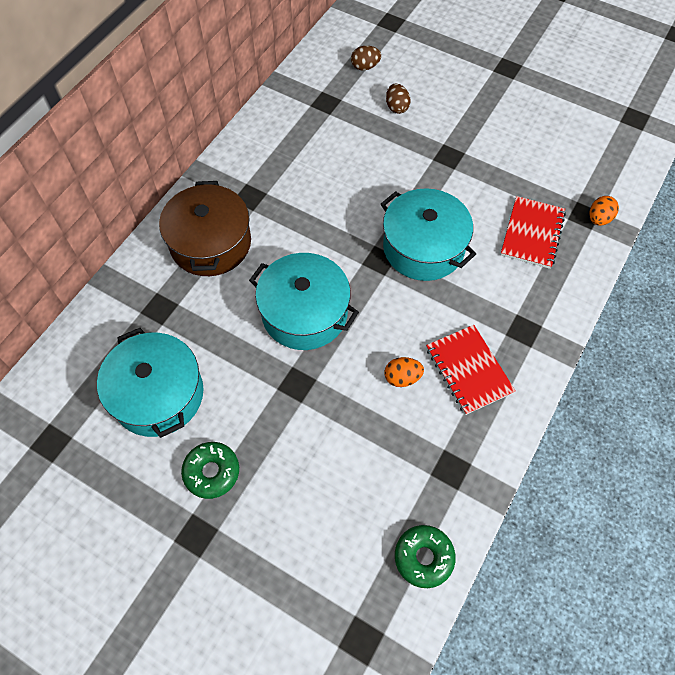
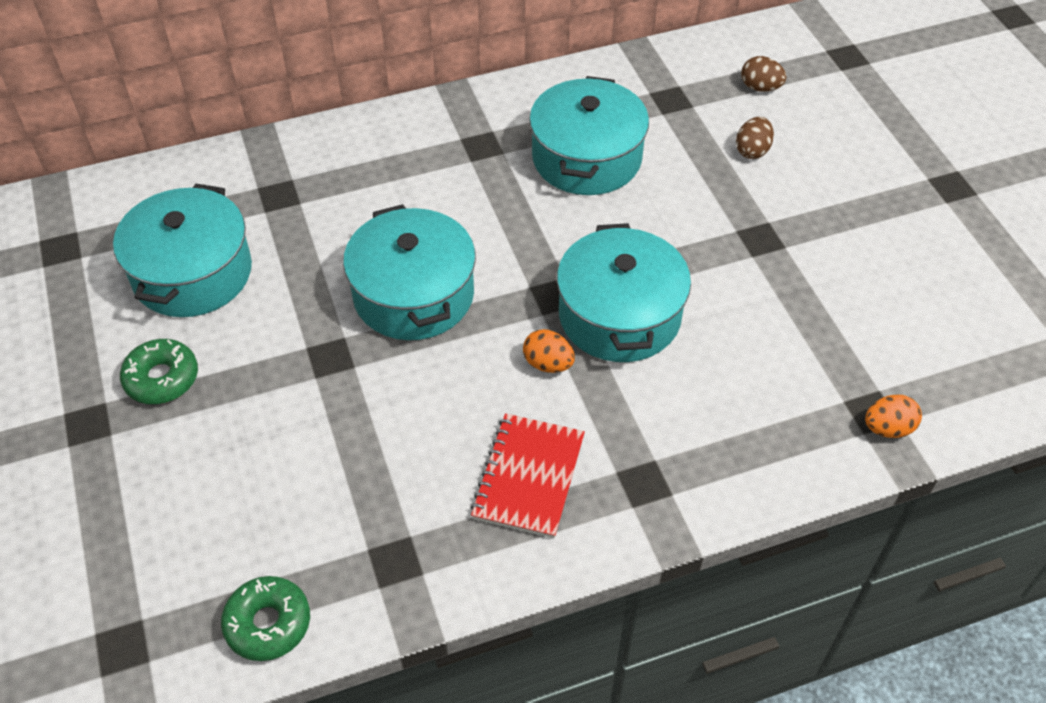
camera: 40 degrees right, 10 degrees down
(211, 243) = (393, 166): brown pot -> none
(316, 166) = (587, 158): none -> turquoise pot
(402, 378) = (445, 430): orange egg -> orange egg (548, 364)
(532, 233) = (774, 387): red notebook -> none

